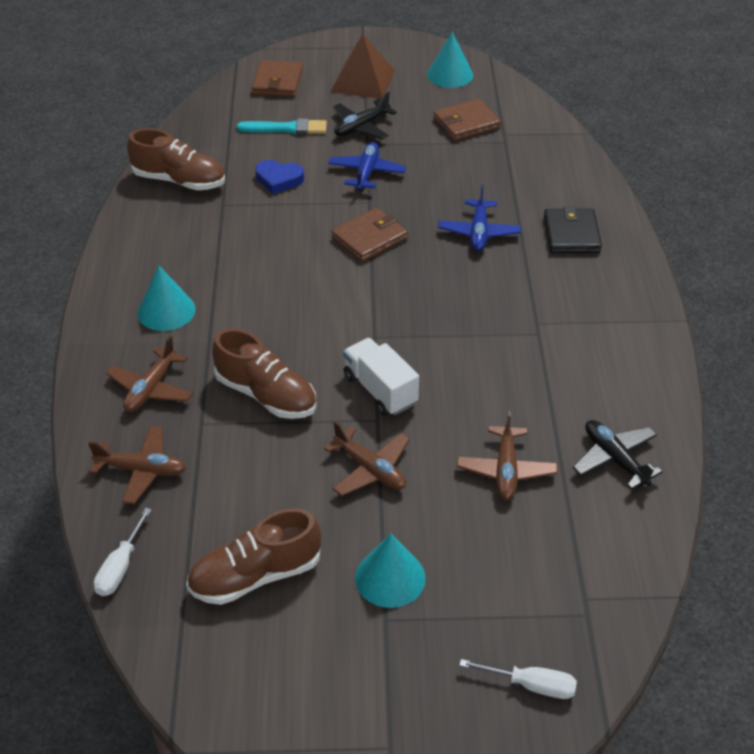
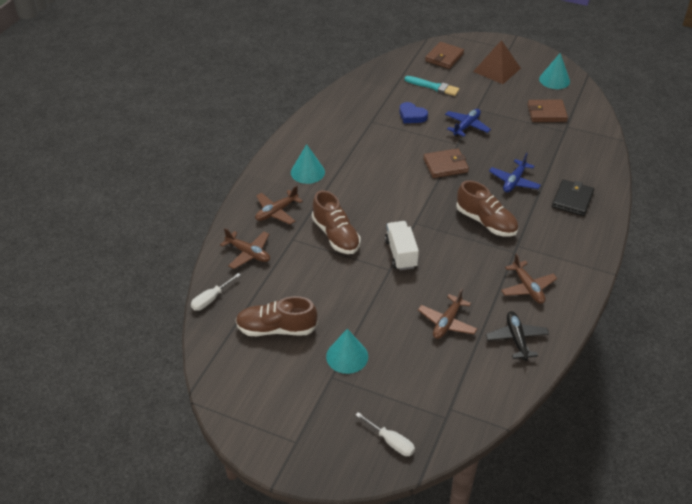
camera: 25 degrees right, 0 degrees up
(179, 181) = (354, 101): brown shoe -> brown shoe (486, 222)
(361, 127) = (479, 98): black plane -> none
(370, 469) = (370, 295): brown plane -> brown plane (527, 287)

